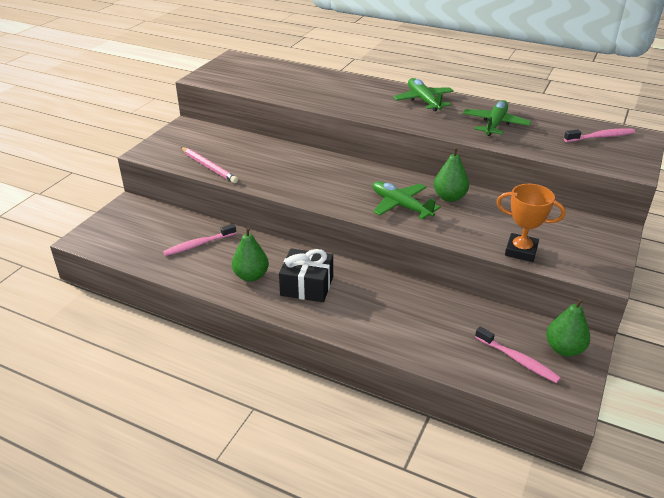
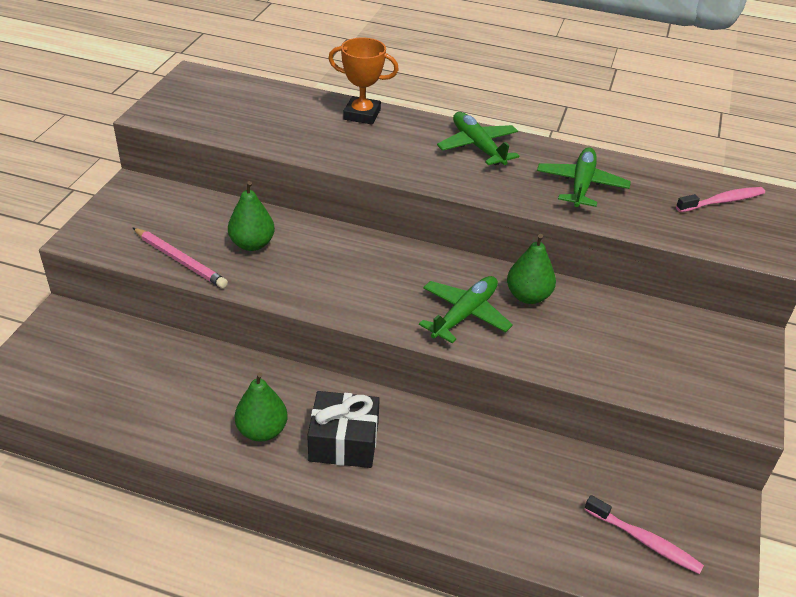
camera: 10 degrees left, 5 degrees up
(198, 244) = (177, 381): pink toothbrush -> none
(401, 206) = (464, 314): green plane -> green plane turned 90 degrees clockwise
(521, 251) = (636, 381): orange trophy -> orange trophy (362, 114)
(564, 349) = (701, 517): green pear -> green pear (252, 244)

